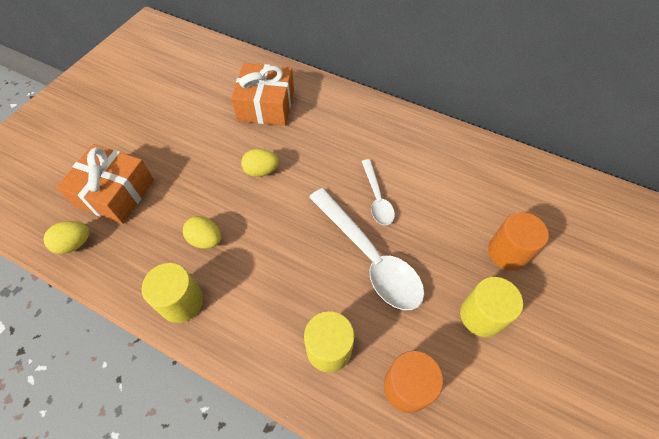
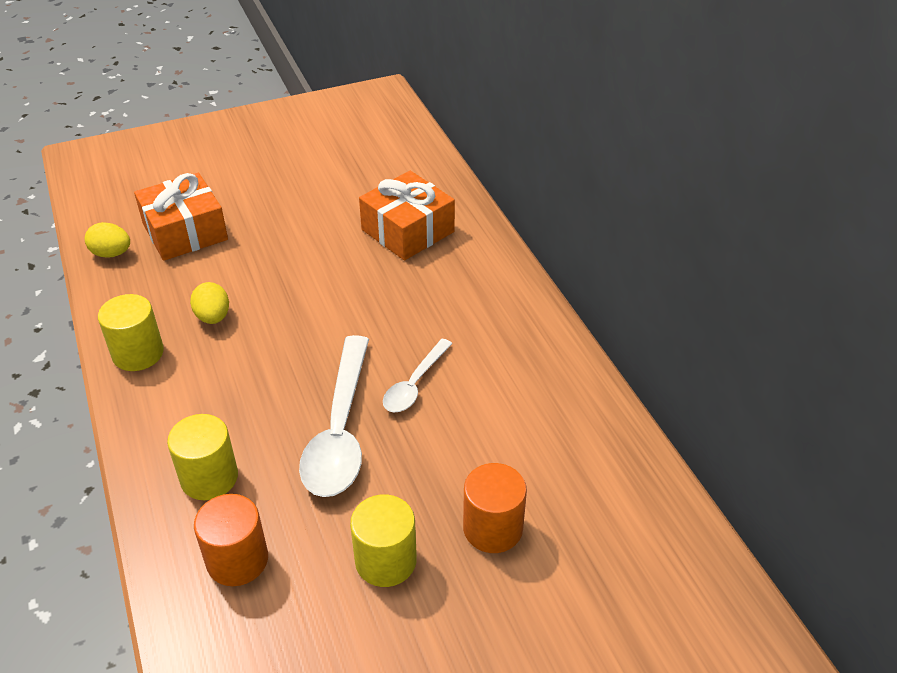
camera: 40 degrees right, 15 degrees down
(261, 171) = (330, 289): yellow egg -> none

